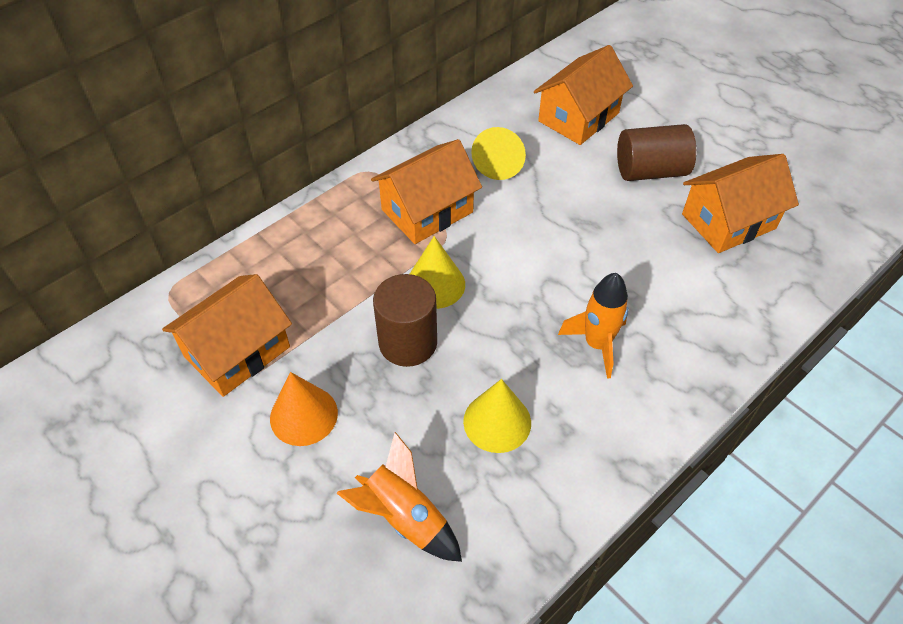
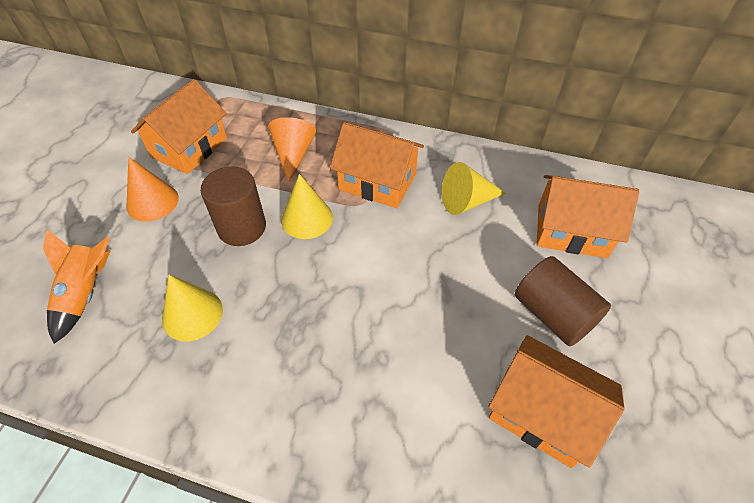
camera: 60 degrees right, 0 degrees up
(237, 352) = (189, 148): orange house -> orange house turned 75 degrees counterclockwise
(332, 261) = (293, 155): none -> orange cone
(597, 344) = (307, 353): orange rocket -> none

